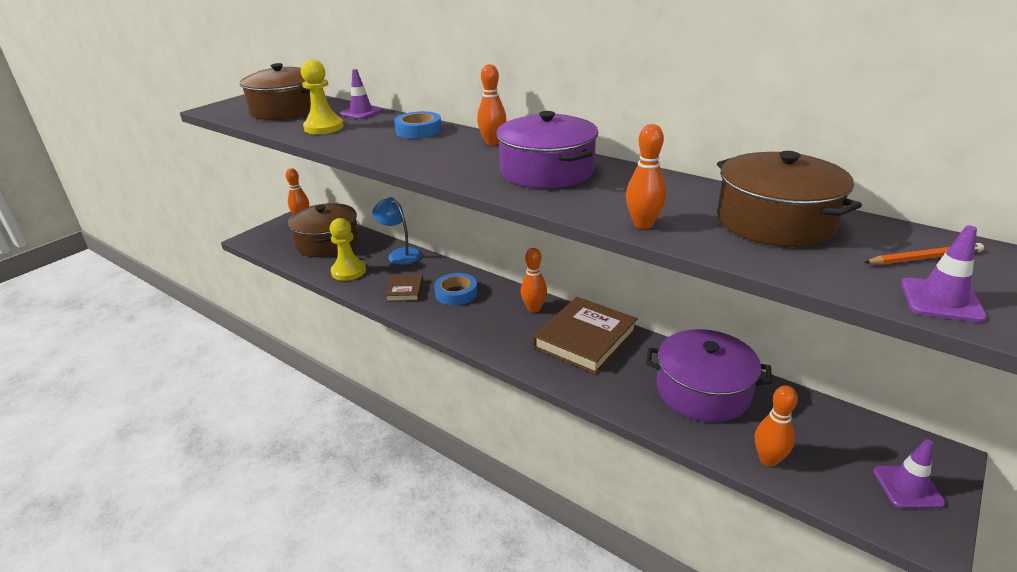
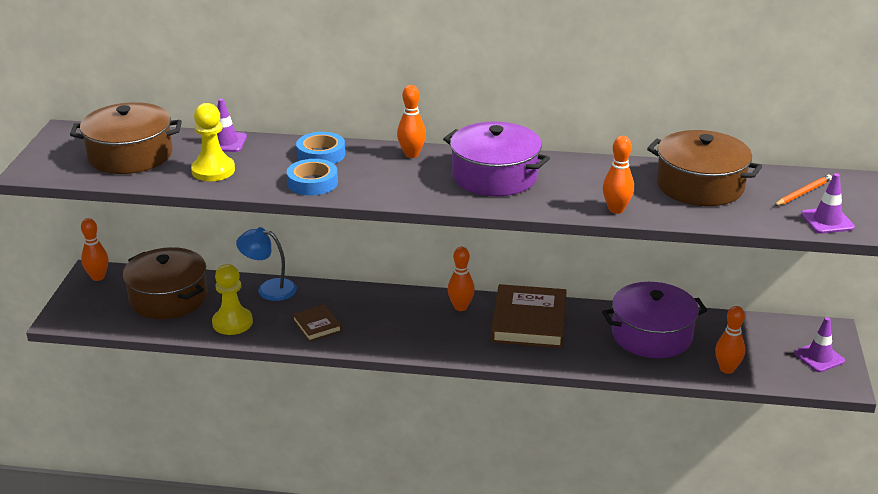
camera: 30 degrees left, 0 degrees up
(456, 293) = (372, 313): blue tape -> blue tape (312, 182)

